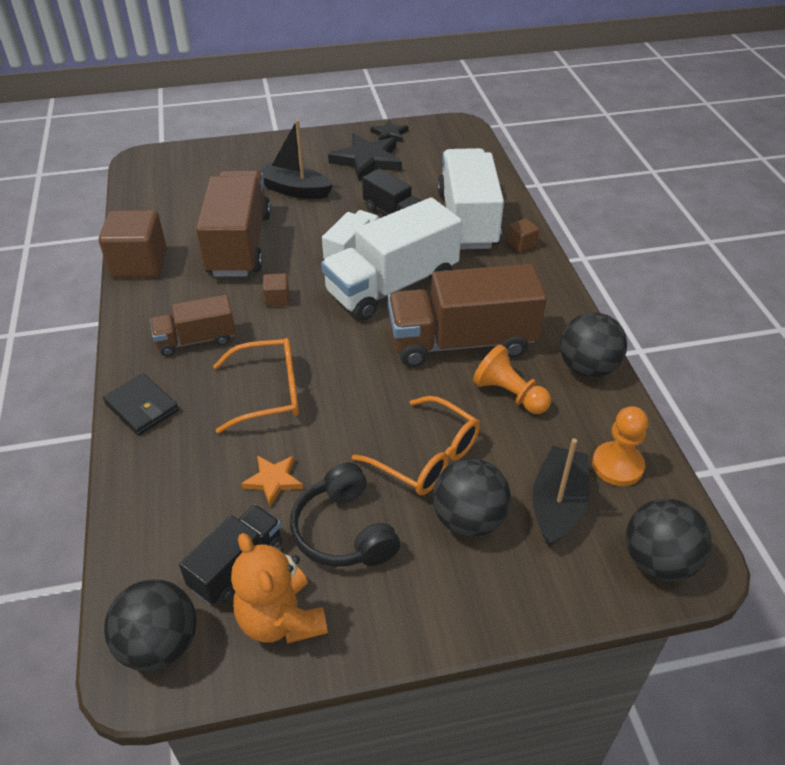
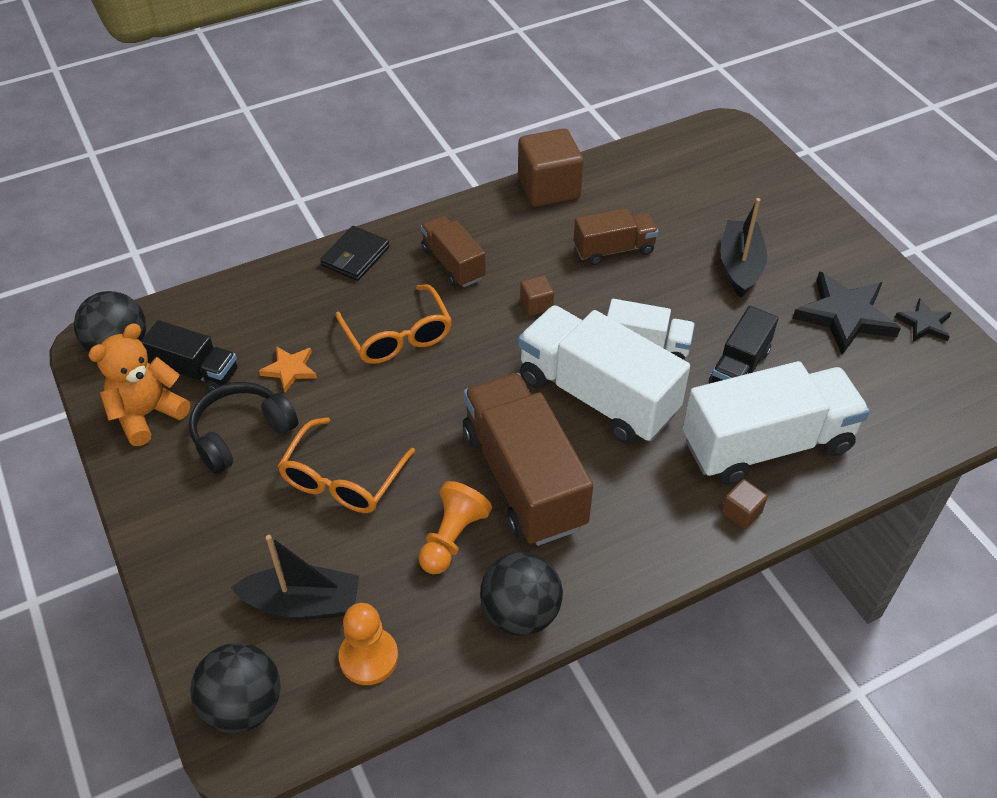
camera: 75 degrees right, 5 degrees up
(239, 244) = (614, 249): brown truck -> brown truck, size x0.55
(468, 519) = (270, 527): black ball -> none

